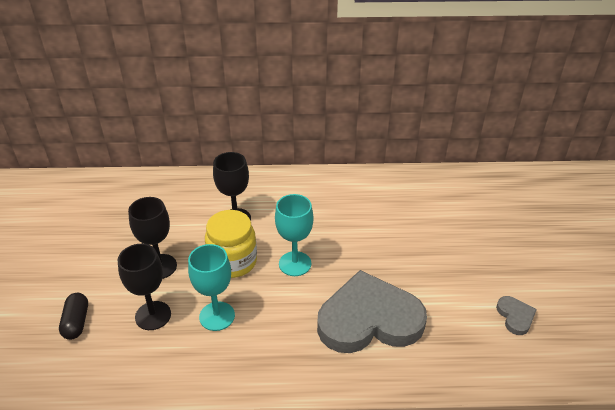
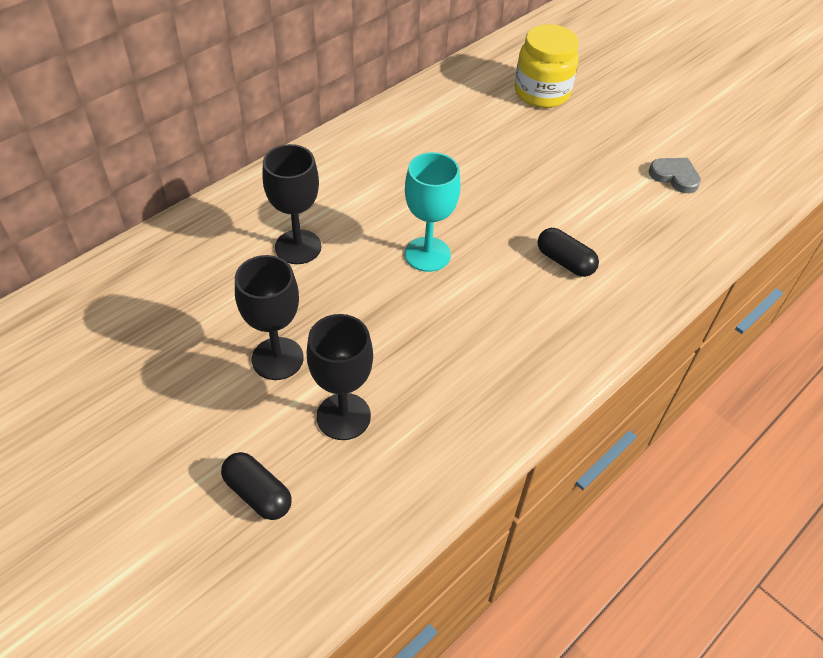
camera: 45 degrees left, 10 degrees up
(217, 316) = (416, 364): turquoise goblet -> none
(233, 261) = (357, 296): yellow jar -> yellow jar (542, 93)
(369, 319) = (565, 261): grey heart -> black capsule

